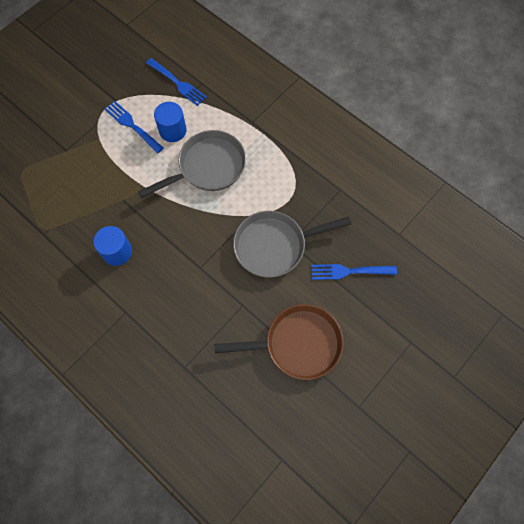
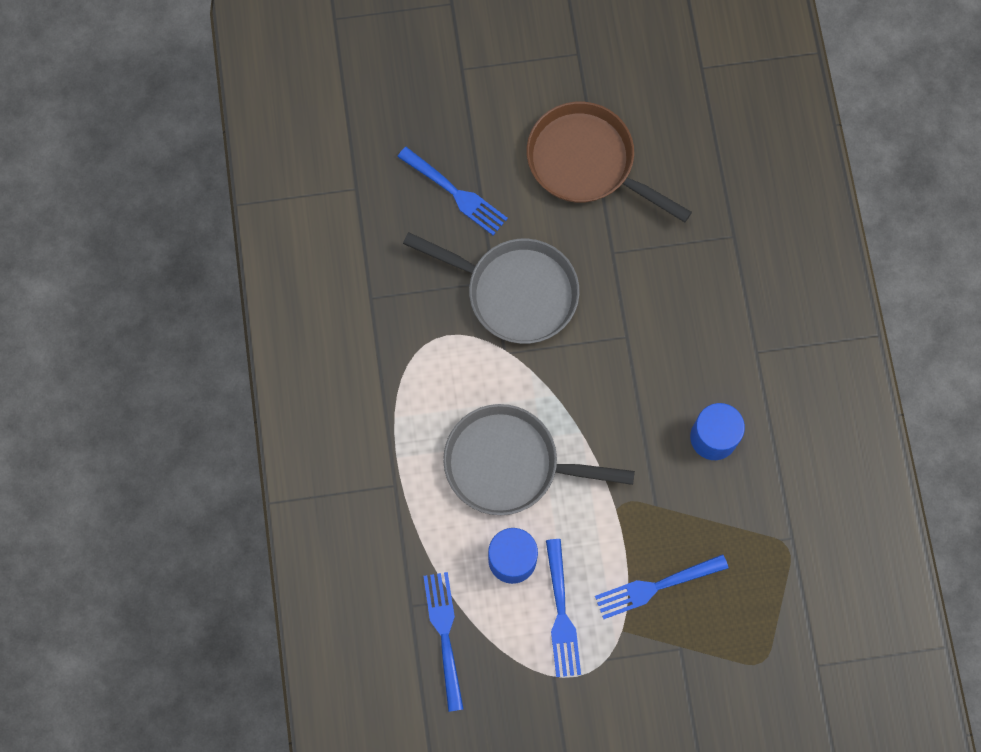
camera: 140 degrees left, 5 degrees up
(96, 167) = (656, 586): none -> blue fork

